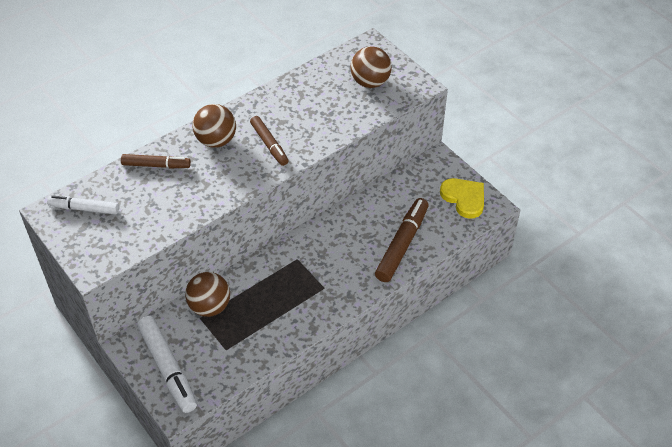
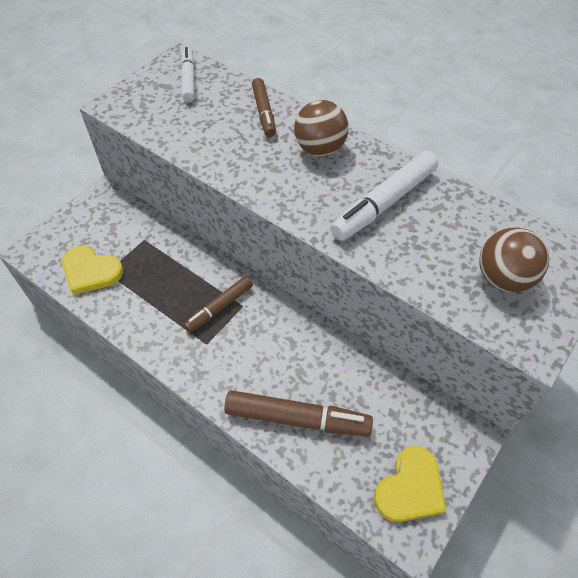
camera: 75 degrees right, 5 degrees up
(167, 367) = (79, 231): white marker -> white marker (385, 203)
(210, 306) = (159, 244): brown ball -> none
(221, 361) = (91, 271): none -> yellow heart
(269, 144) = (334, 197): brown marker -> brown marker (220, 307)

